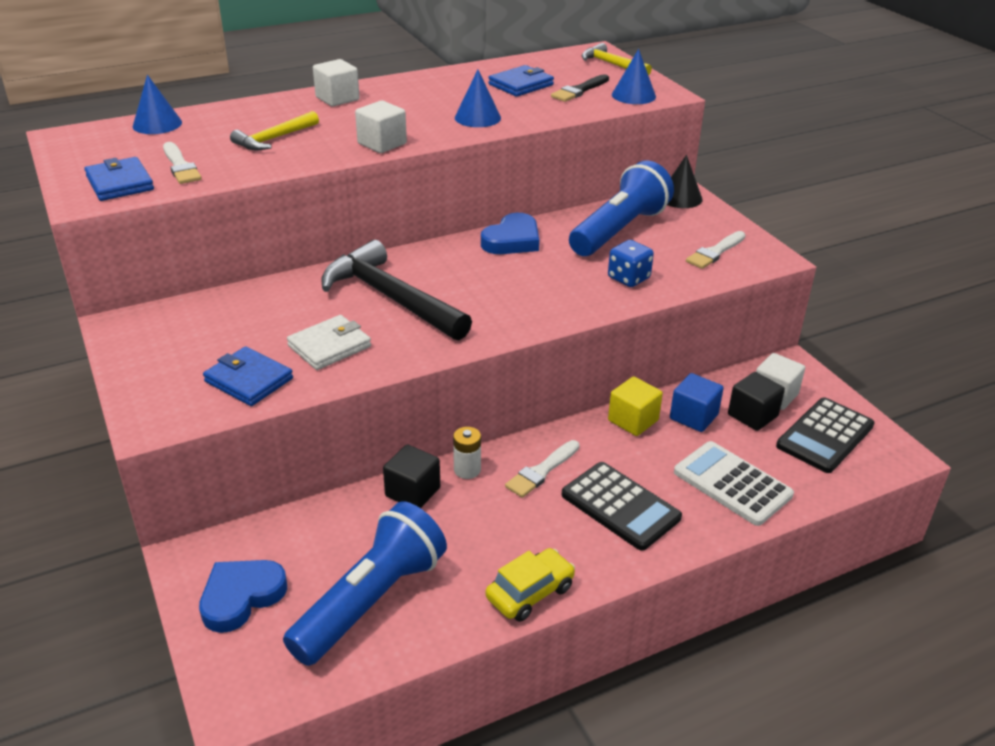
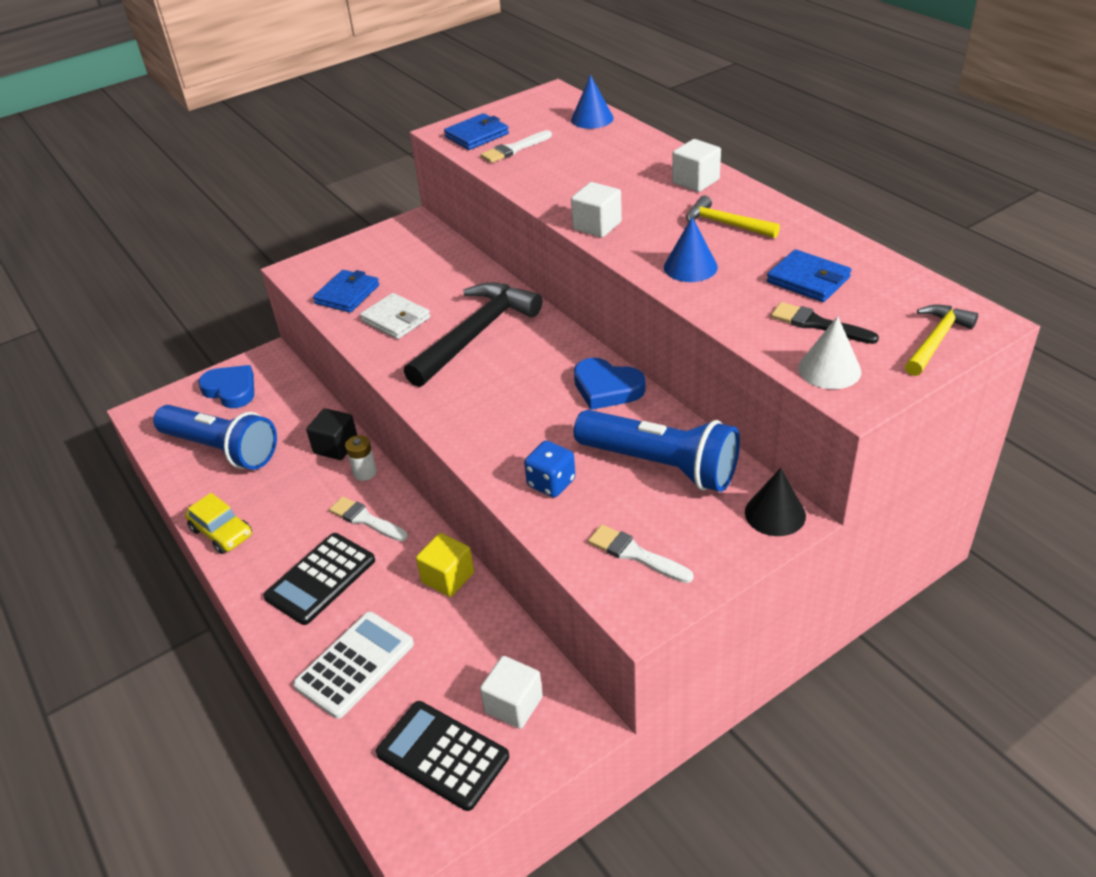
camera: 85 degrees right, 5 degrees up
(274, 139) = (584, 173): yellow hammer -> yellow hammer (725, 224)
(633, 95) = (829, 369): blue cone -> white cone
(693, 417) = (461, 628): blue cube -> none
(752, 415) = (471, 682): black cube -> none

